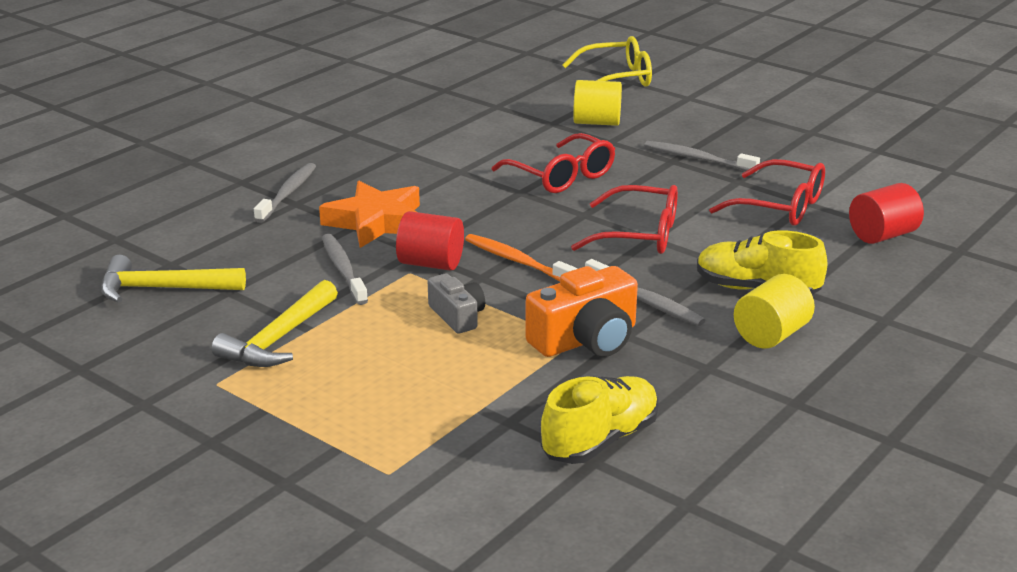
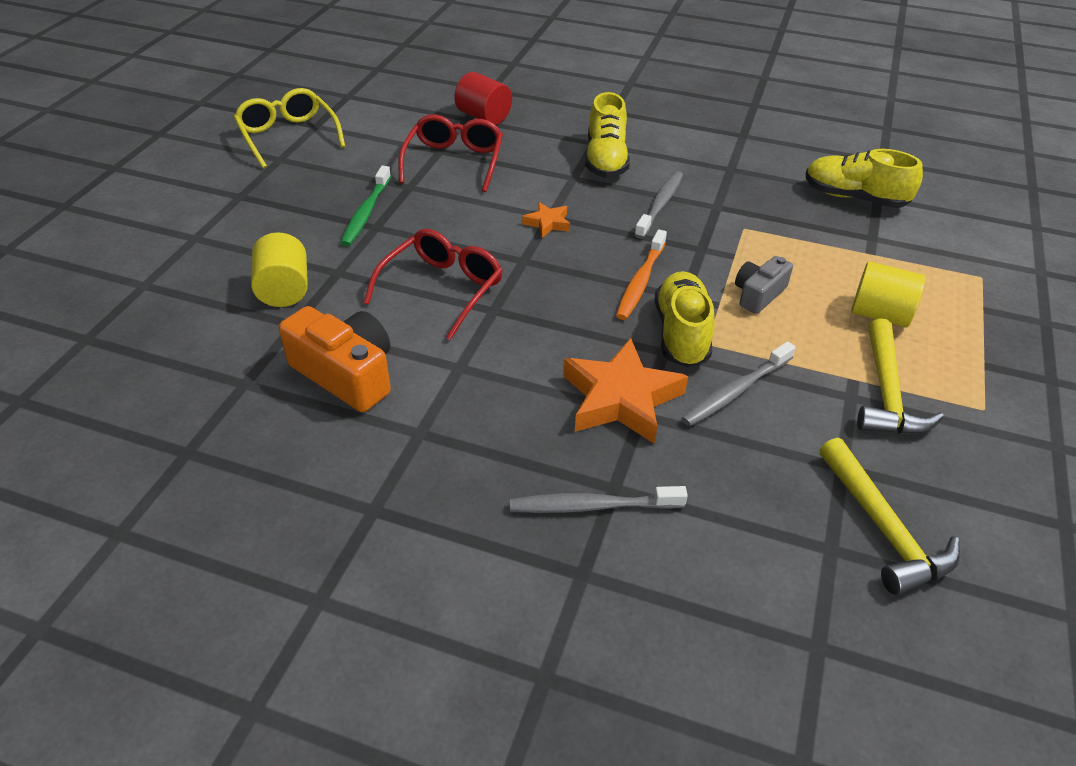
camera: 110 degrees left, 15 degrees up
(279, 339) = (887, 393): yellow hammer -> yellow hammer turned 90 degrees clockwise
(431, 263) = (681, 333): red cylinder -> yellow shoe
(586, 339) = (738, 223): orange camera -> orange camera (346, 374)
(617, 78) = (132, 297): yellow glasses -> yellow glasses (288, 136)
(639, 235) = (547, 223): red glasses -> orange star
(697, 159) = (366, 212): grey toothbrush -> green toothbrush
(771, 335) = (667, 149): yellow cylinder -> yellow cylinder (879, 314)

